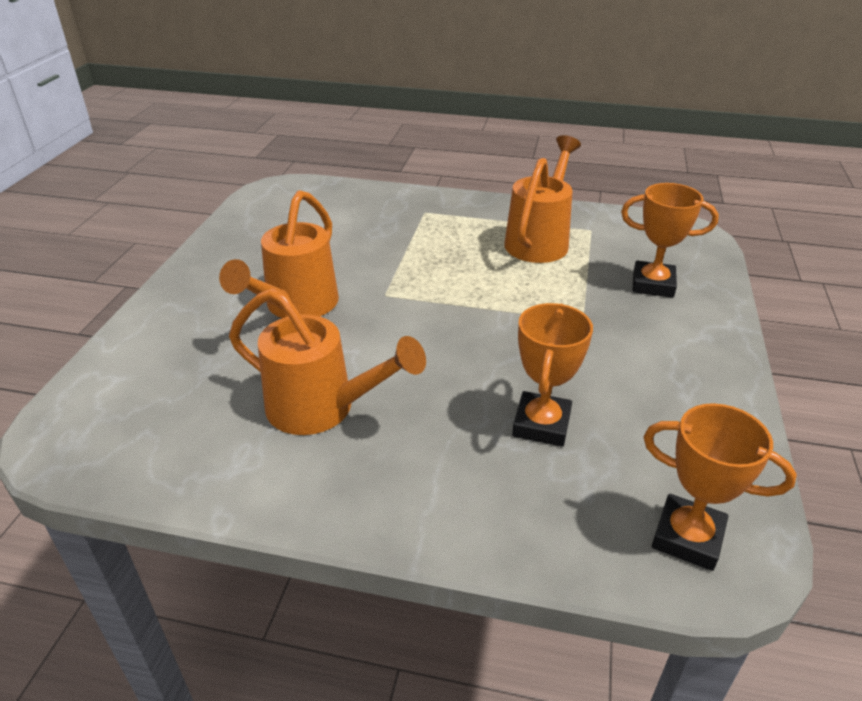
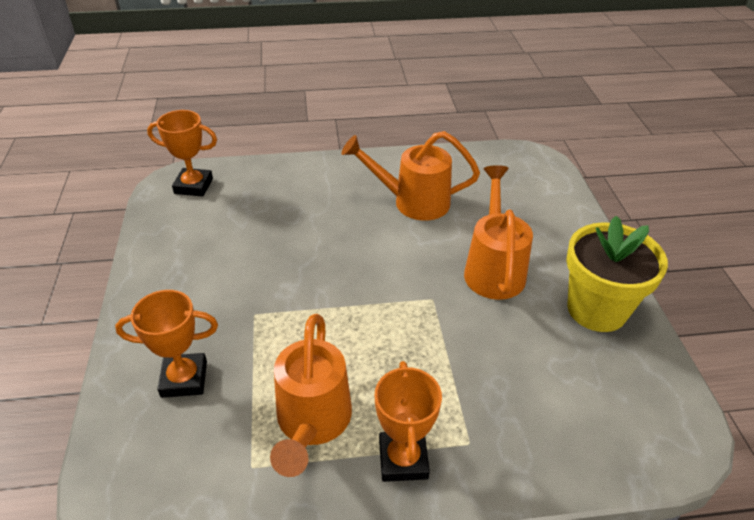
camera: 160 degrees right, 5 degrees up
(237, 256) = (596, 309): none -> yellow flower pot
(541, 424) = (275, 222): orange trophy -> orange trophy (403, 459)

